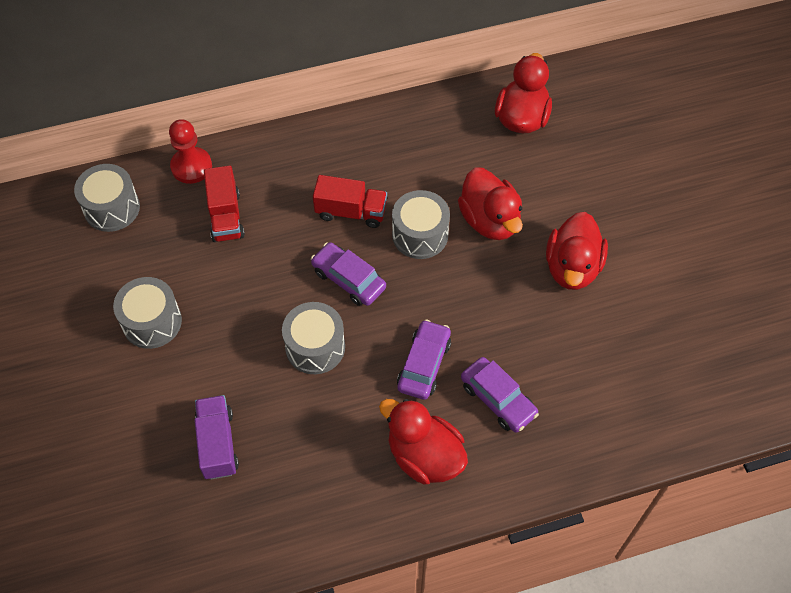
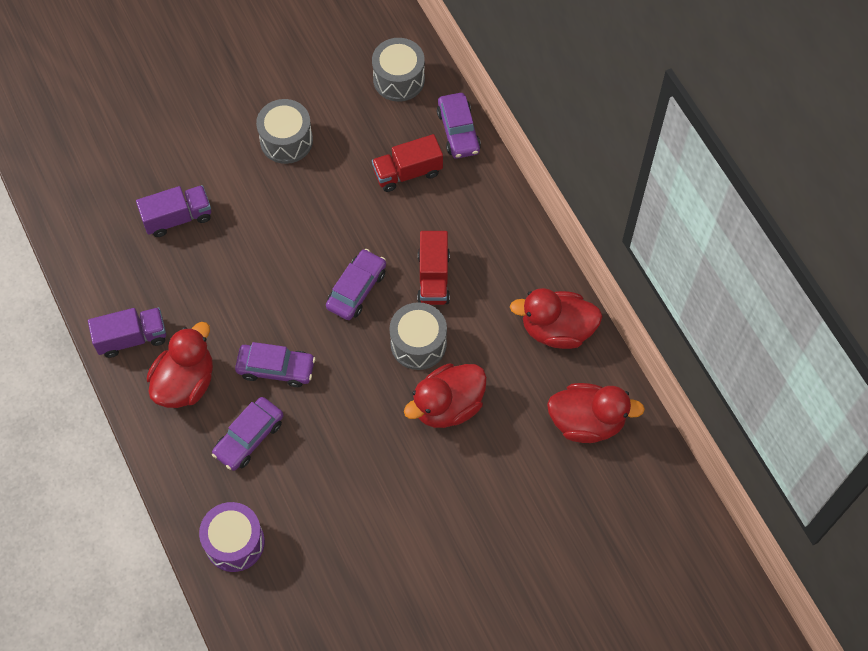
camera: 80 degrees right, 5 degrees up
(191, 166) = (458, 131): red pawn -> purple car
(315, 347) = (281, 274): grey drum -> none
(359, 508) = (132, 338): none -> purple truck
(572, 267) = (405, 491): red duck -> red duck (557, 329)
(611, 426) = (234, 542): none -> purple drum

